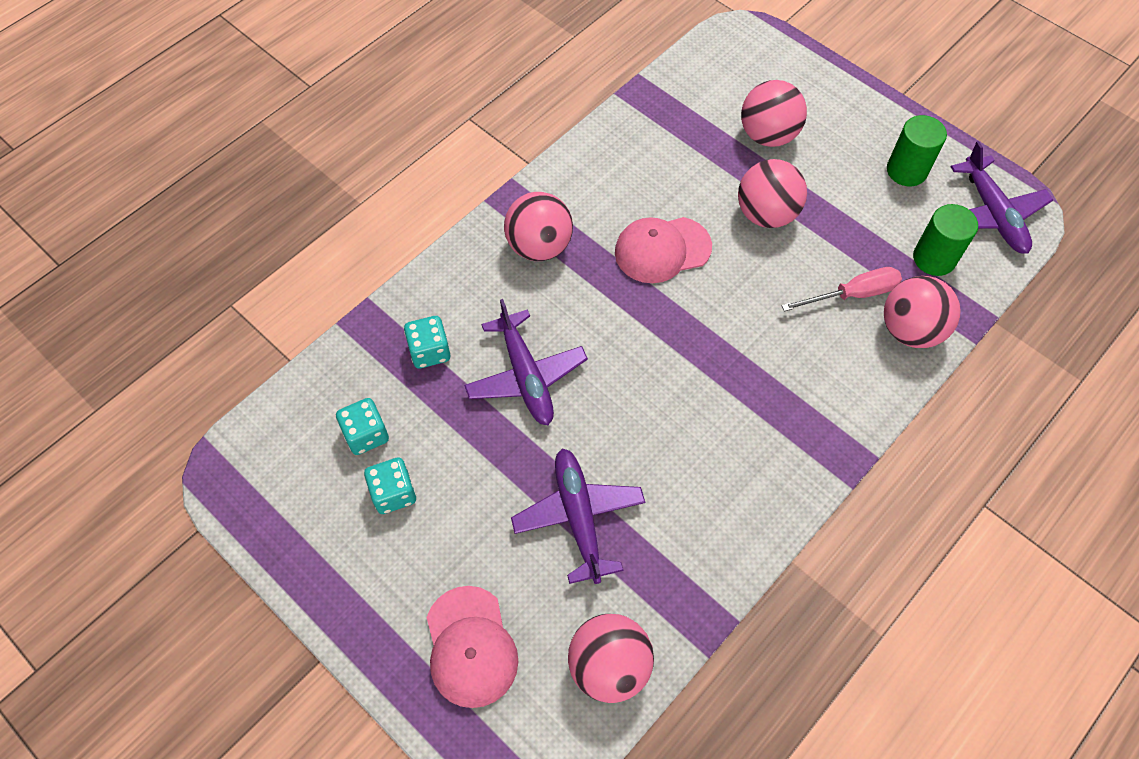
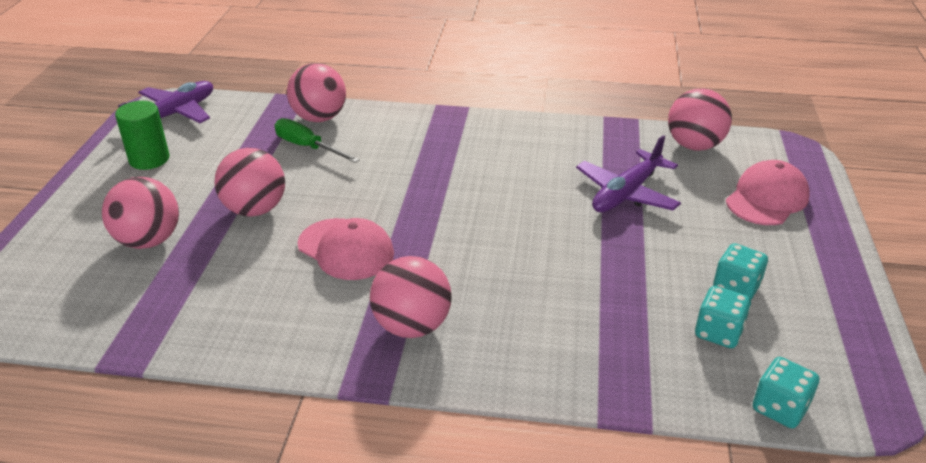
camera: 125 degrees left, 25 degrees down
(429, 351) = (599, 338): turquoise dice -> turquoise dice (779, 408)
(526, 376) = (553, 268): purple plane -> none
(852, 294) = (308, 147): pink screwdriver -> green screwdriver
(934, 258) = (240, 125): green cylinder -> none

